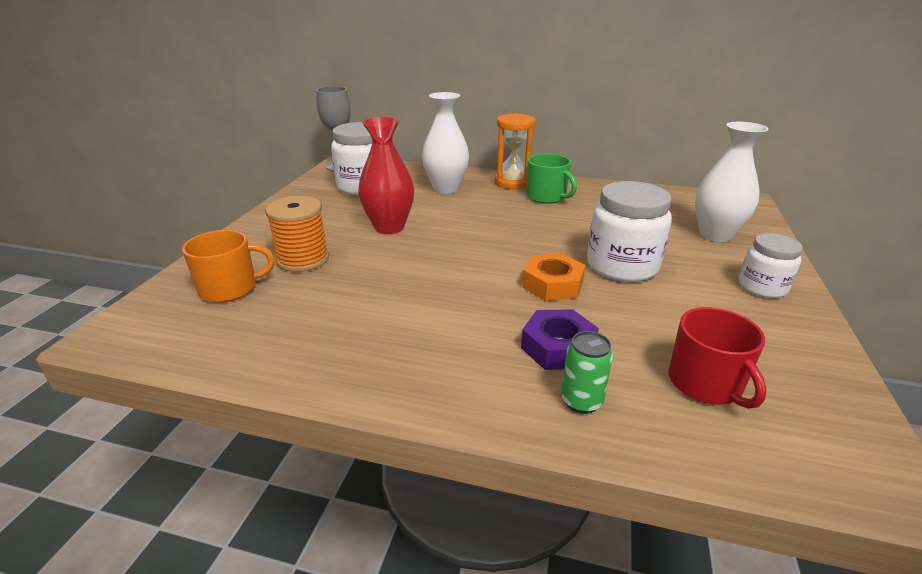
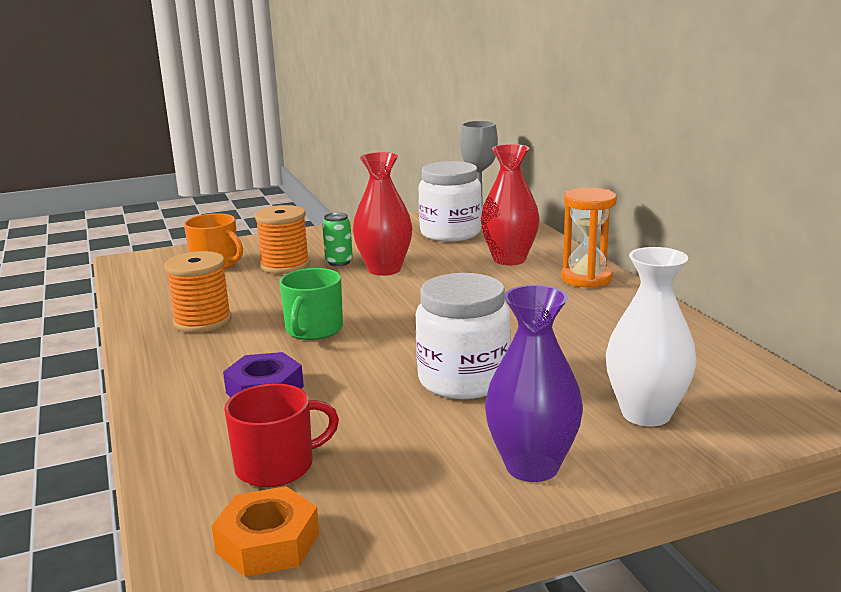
camera: 55 degrees right, 10 degrees down
(365, 336) = (202, 321): none -> orange spool
(446, 188) = (509, 259): white vase -> red vase
(547, 197) = (579, 303): green mug -> green mug (313, 330)
(552, 284) = (373, 359): orange nut -> orange nut (268, 543)
(581, 401) = (195, 418): green can -> green can (339, 262)
(706, 383) = (277, 466): red mug -> red mug turned 150 degrees counterclockwise
(762, 287) = (532, 467): white jar -> purple vase

